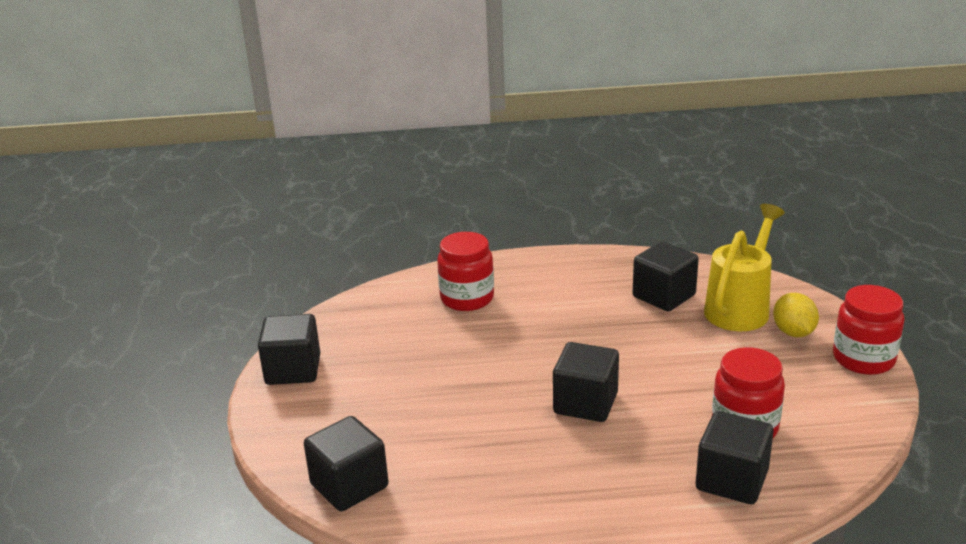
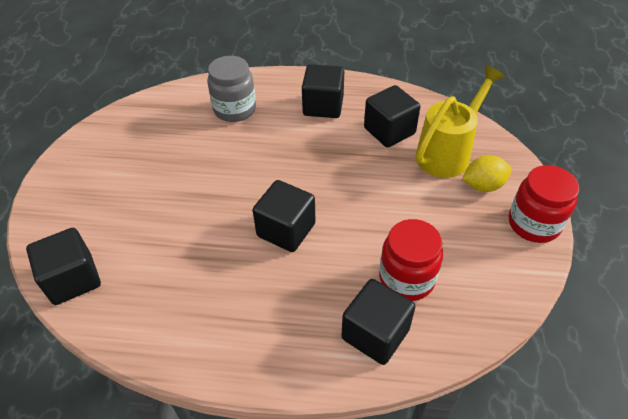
camera: 10 degrees right, 20 degrees up
(293, 370) = (79, 157): black cube -> black cube (323, 106)
(467, 298) = (235, 109): red jar -> grey jar
(793, 332) = (483, 185): yellow lemon -> yellow lemon turned 75 degrees clockwise

